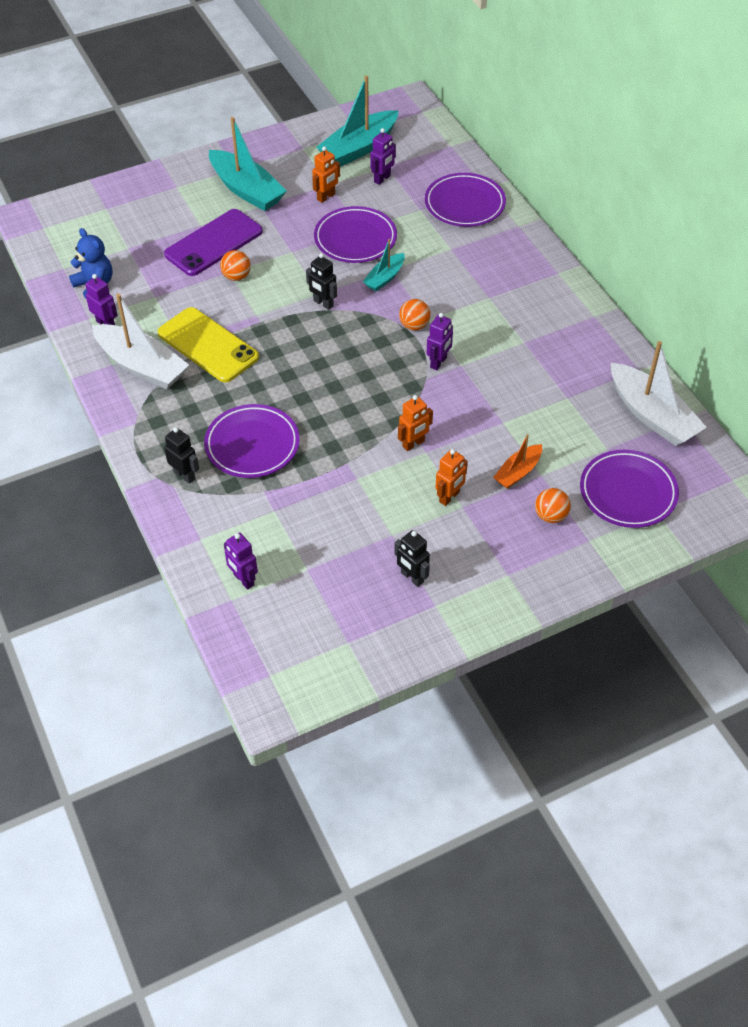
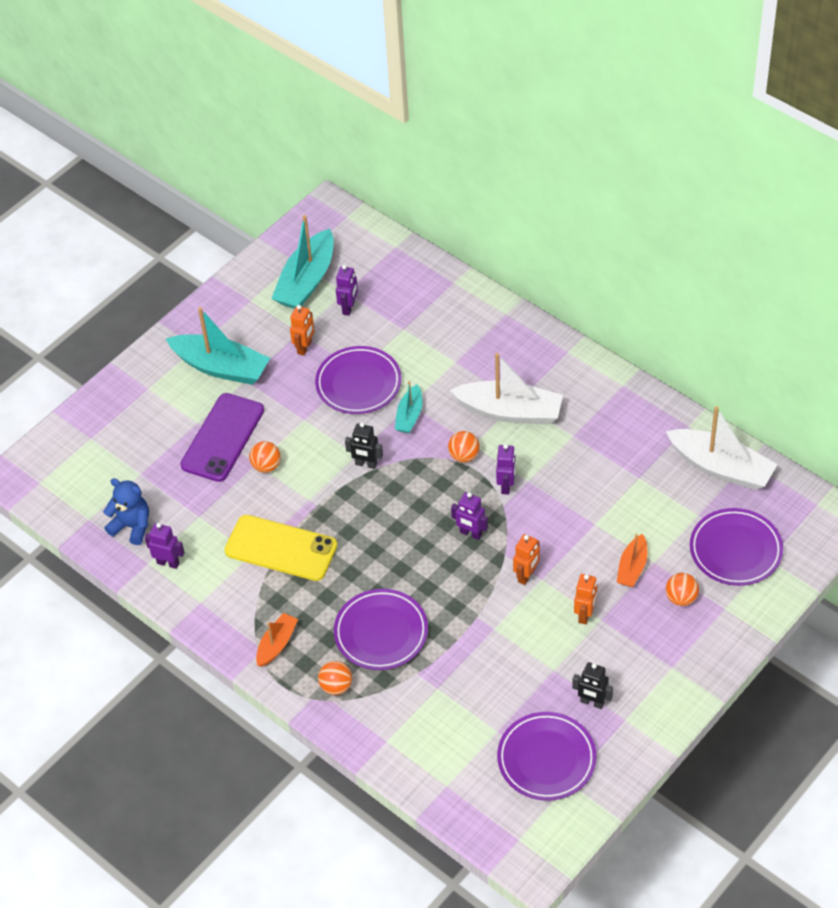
camera: 20 degrees left, 0 degrees up
(142, 366) = (230, 593): white boat -> white boat (510, 411)
(155, 421) = (277, 644): none -> orange boat
(185, 475) = (336, 686): black robot -> orange ball
(243, 580) = (447, 763): purple robot -> purple robot (470, 533)
(464, 204) = (443, 308): purple plate -> purple plate (546, 759)

